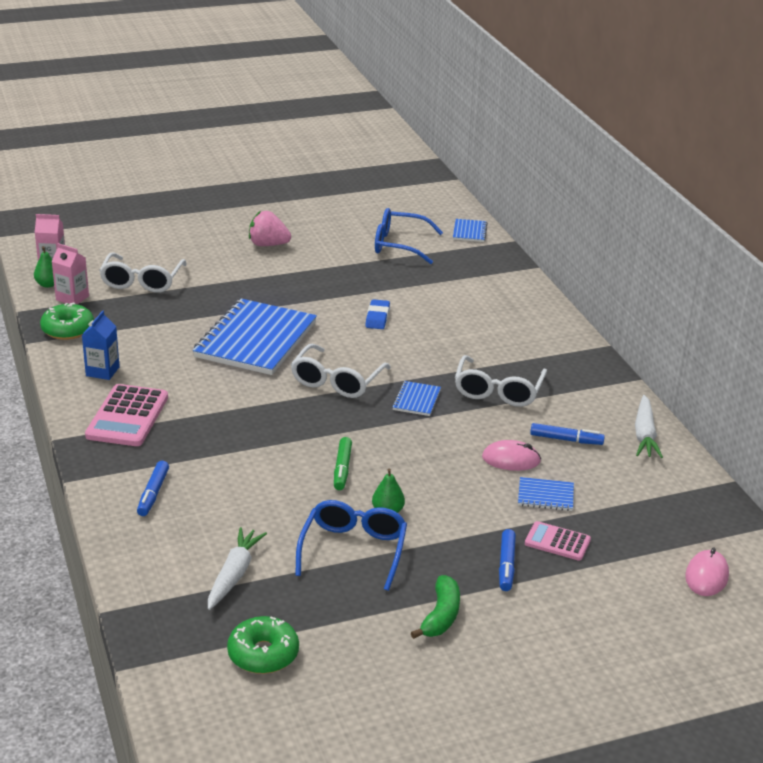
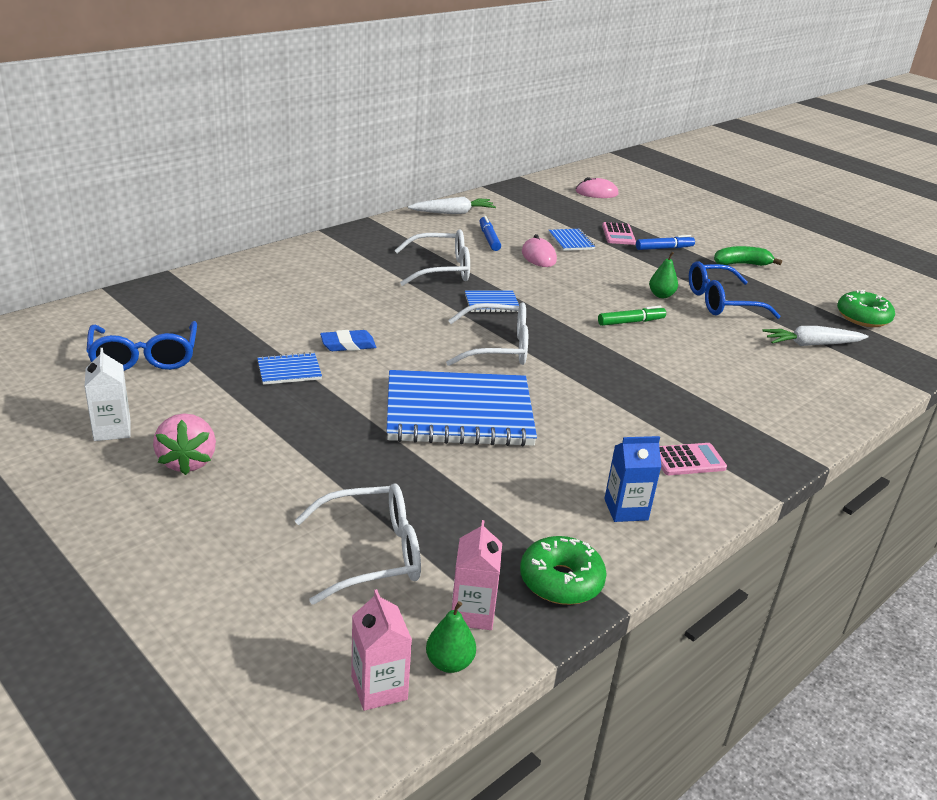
camera: 115 degrees left, 0 degrees up
(127, 417) = (688, 460): pink calculator -> pink calculator, size x0.58
(153, 493) = (777, 408): blue marker -> none
(317, 228) = (112, 429): none -> white carton
(469, 232) = (86, 316): blue notebook -> blue notebook (289, 370)

